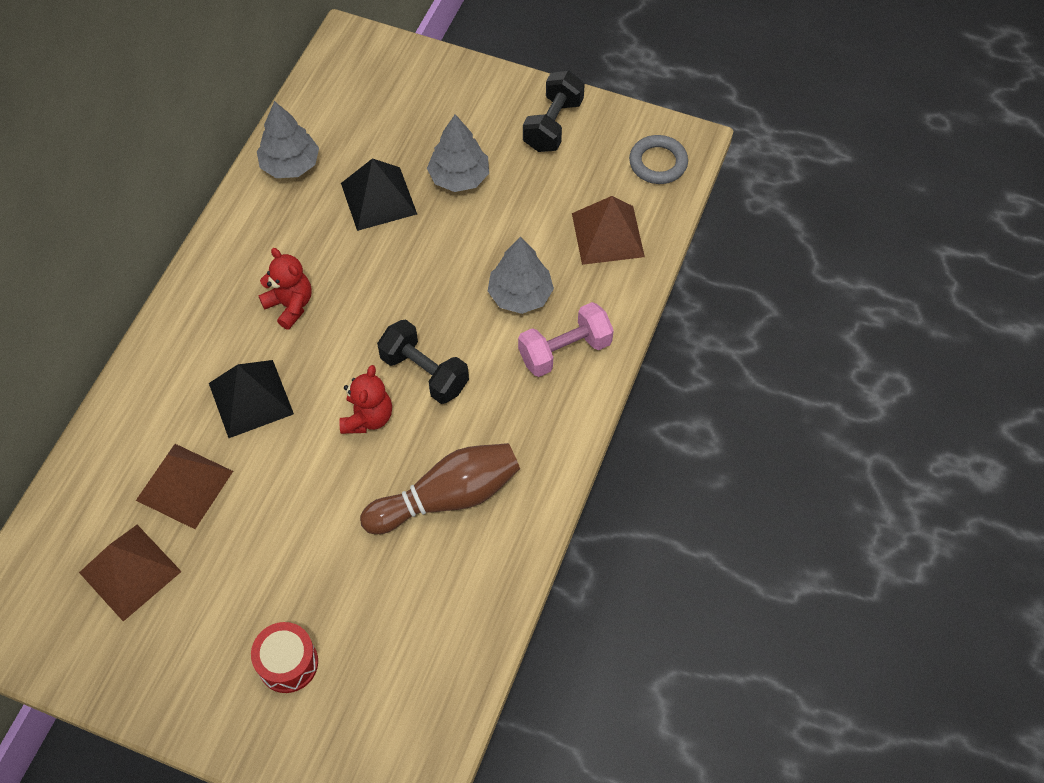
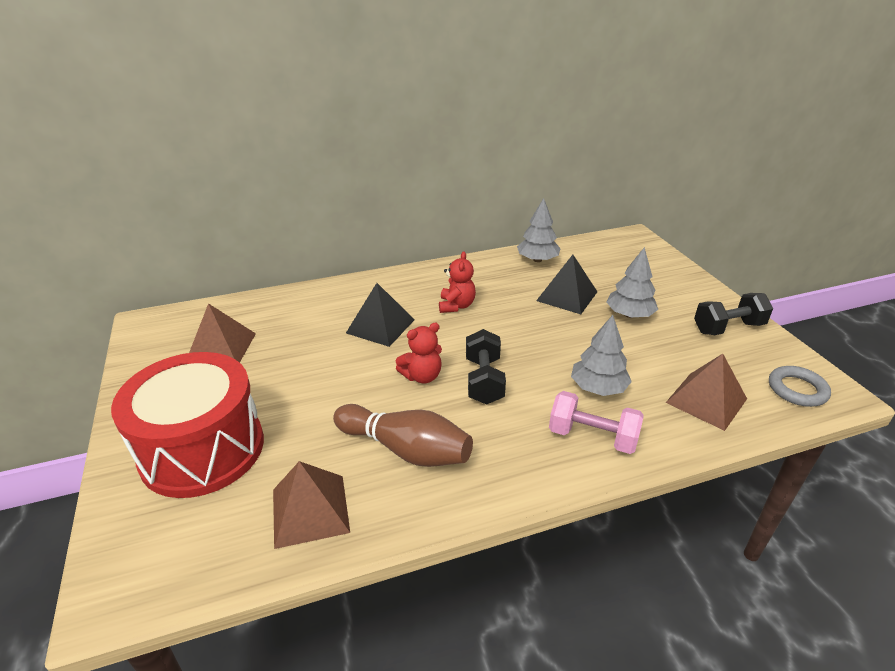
camera: 50 degrees right, 25 degrees down
(184, 485) = (297, 335): brown pyramid -> brown pyramid (310, 510)
(288, 663) = (202, 449): red drum -> red drum, size x2.31

